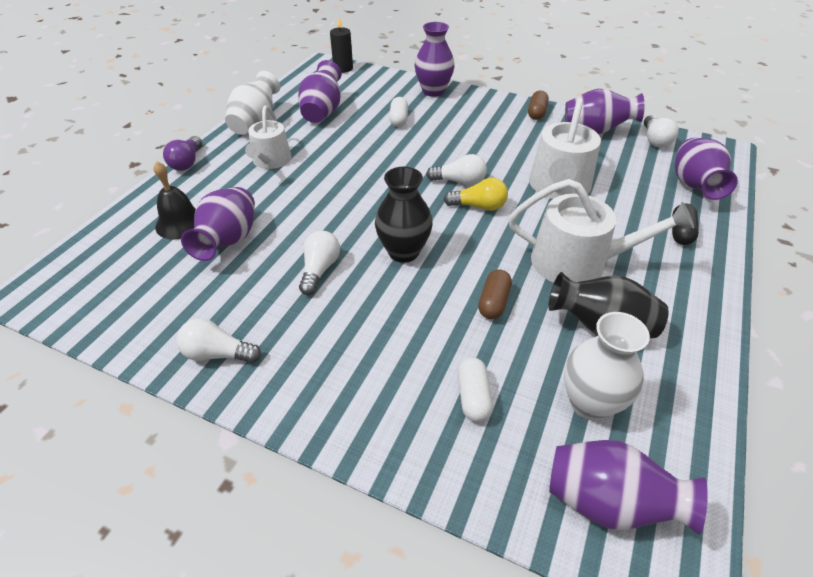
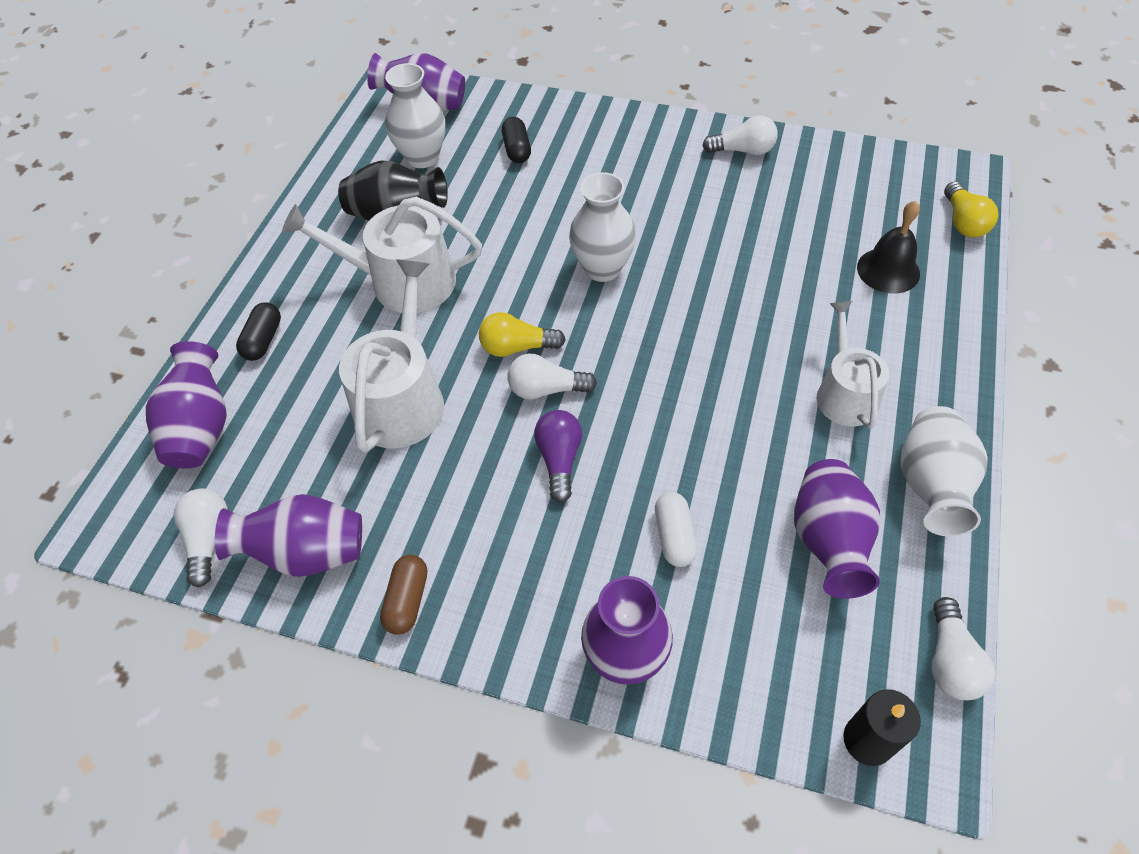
camera: 175 degrees right, 10 degrees up
(85, 251) = (963, 222): none -> yellow light bulb
(187, 162) = (969, 372): purple light bulb -> purple light bulb (559, 459)
(228, 241) = (811, 255): purple vase -> none
(320, 270) = (689, 235): white light bulb -> white light bulb (950, 660)
(403, 252) = (602, 268): black vase -> white vase
(473, 397) = (517, 149): white capsule -> black capsule
(493, 302) = (499, 226): brown capsule -> none

